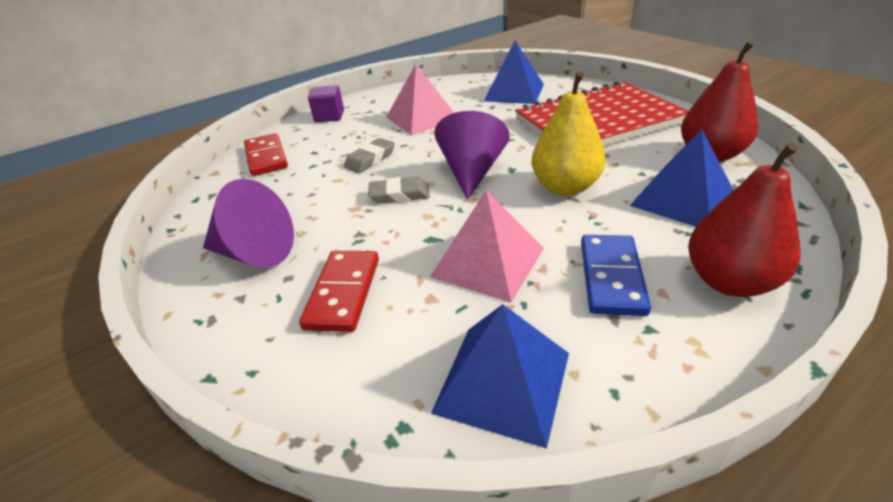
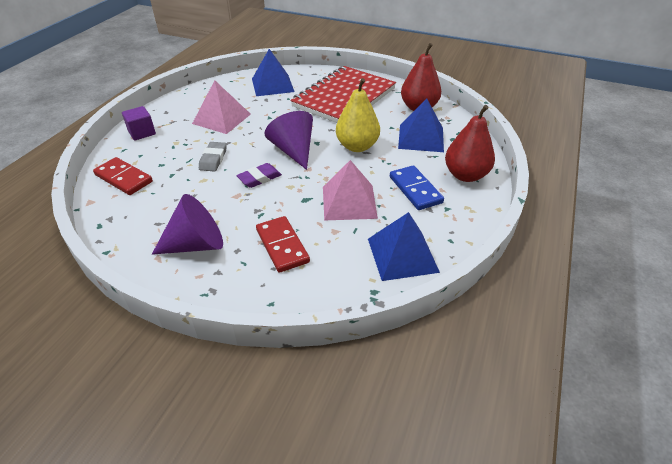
camera: 35 degrees left, 5 degrees up
(399, 194) = (259, 178): grey eraser -> purple eraser

